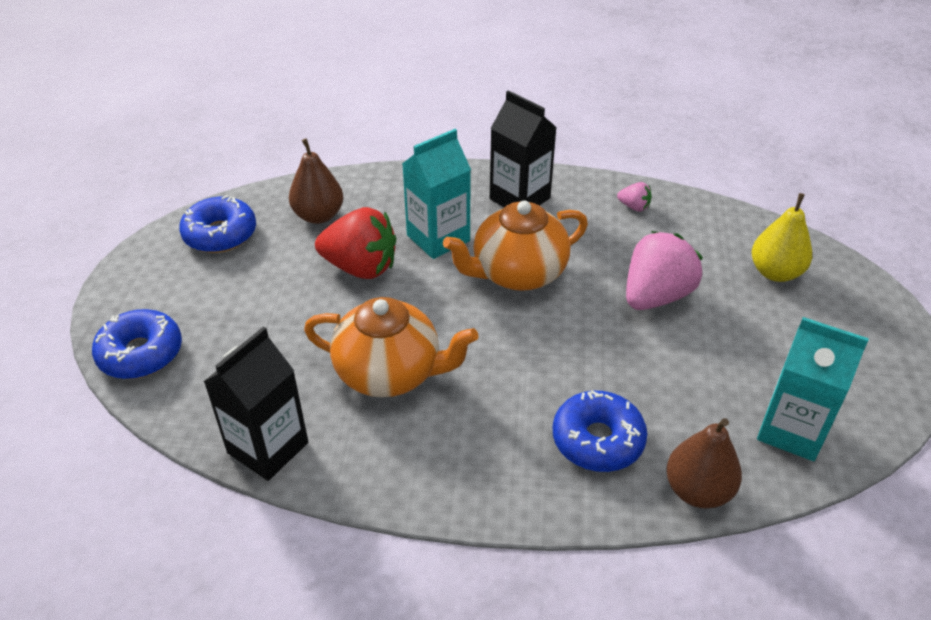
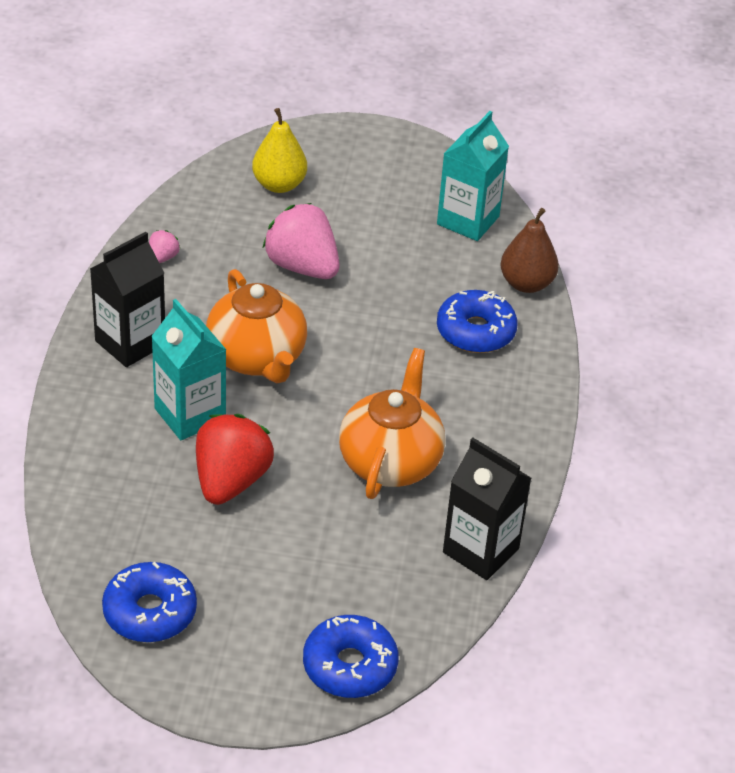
camera: 90 degrees left, 0 degrees up
(318, 216) = (129, 518): brown pear -> none

